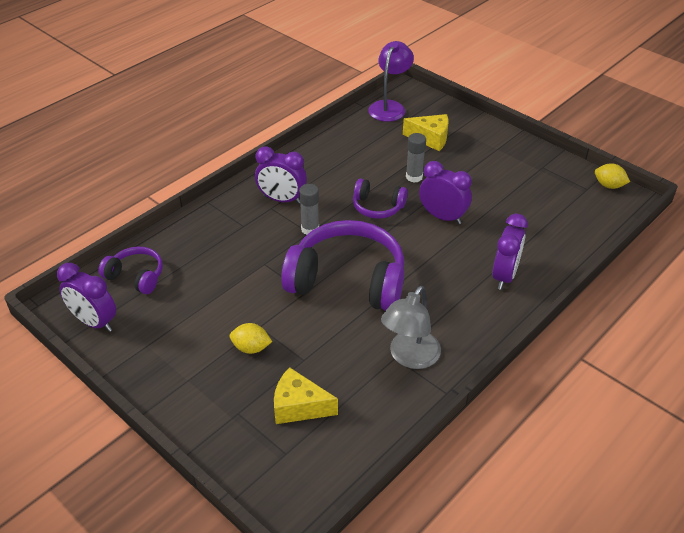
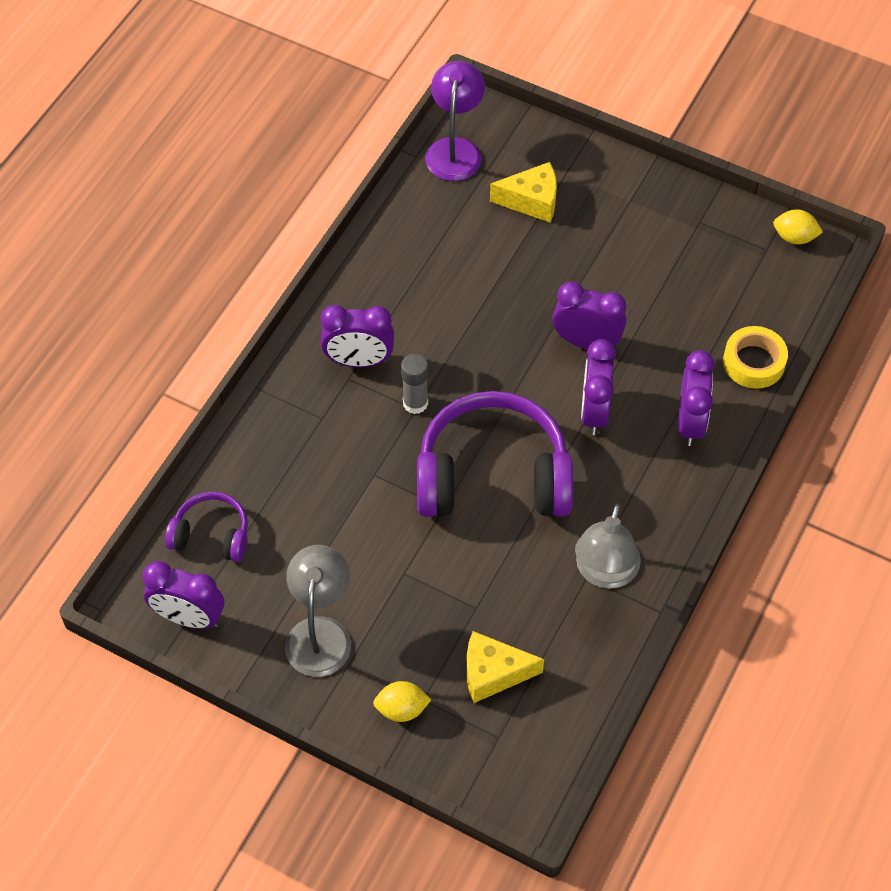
camera: 15 degrees left, 15 degrees up
(181, 351) = (320, 633): none -> grey lamp
(251, 348) = (405, 607): yellow lemon -> yellow lemon (402, 709)
(377, 207) = (494, 344): purple headphones -> none
(414, 177) = (528, 279): grey glue stick -> none
(435, 256) = (594, 411): none -> purple clock
(562, 249) = (753, 362): none -> yellow tape

